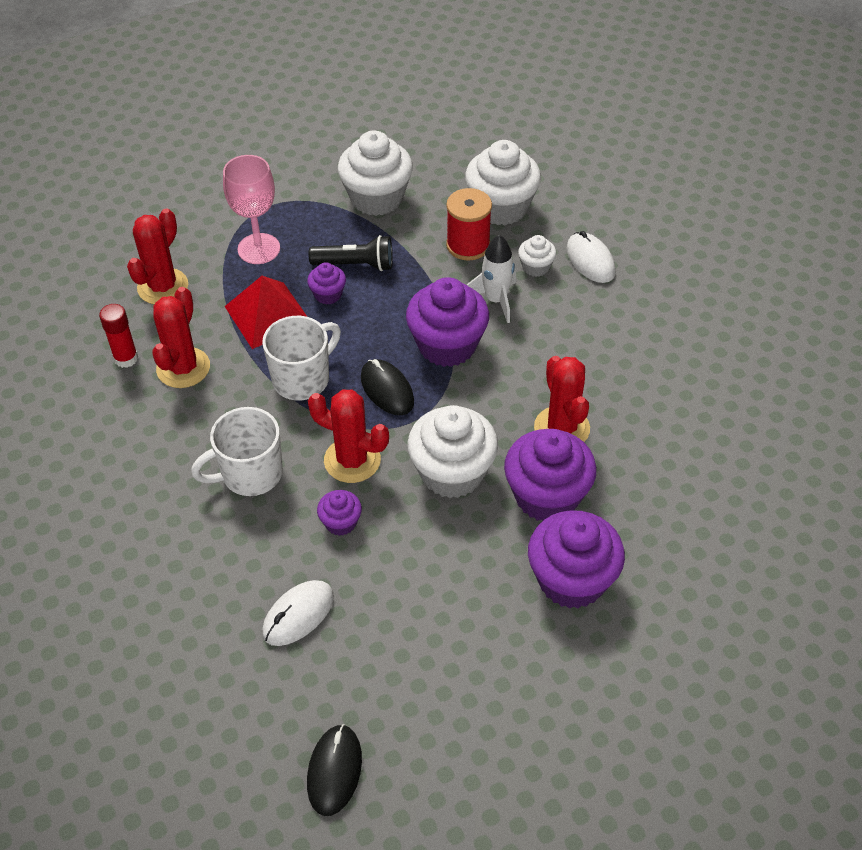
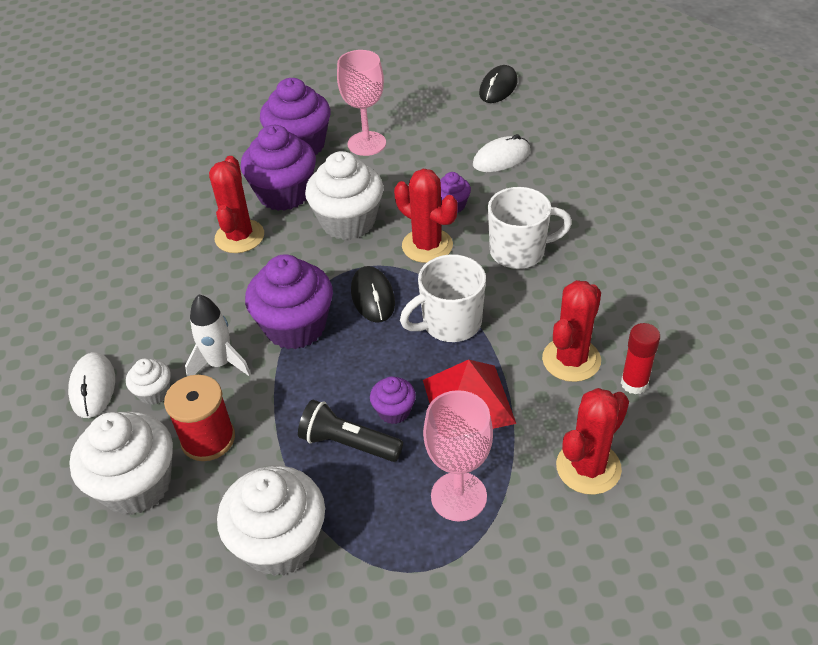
camera: 160 degrees left, 5 degrees down
(485, 603) = (366, 143): none -> pink goblet

